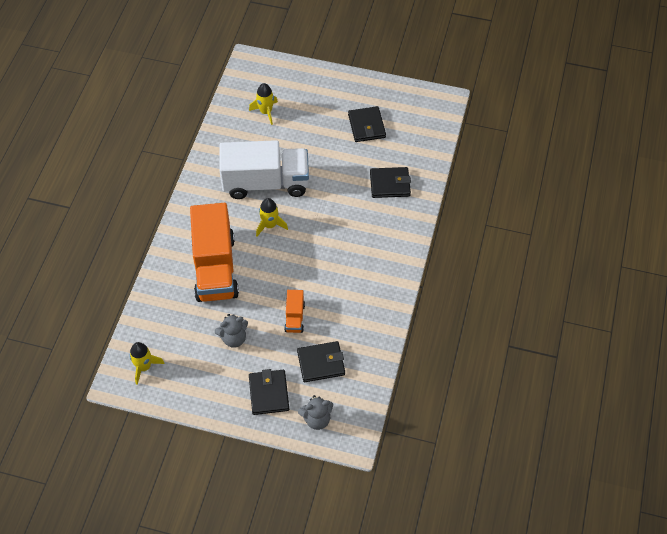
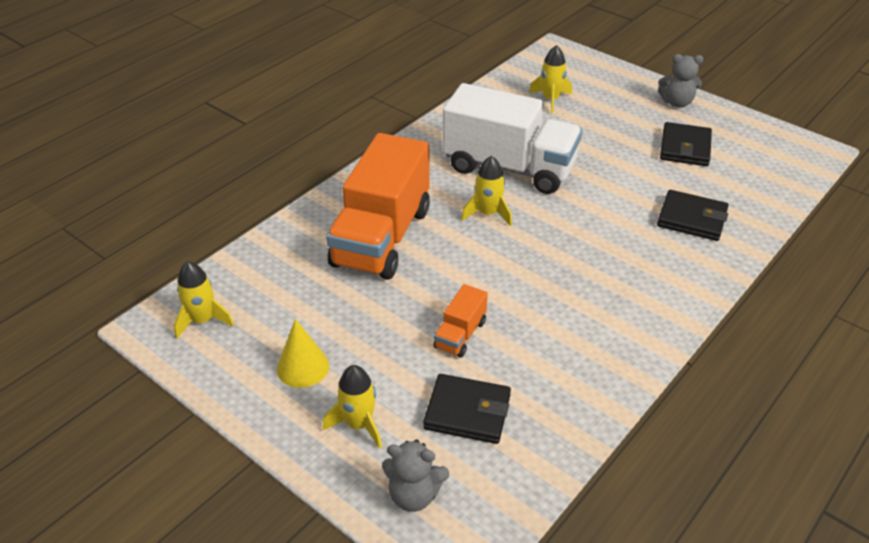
camera: 25 degrees right, 15 degrees down
(219, 372) = (303, 367): none -> yellow cone
(234, 338) = (352, 330): grey teddy bear -> grey teddy bear (677, 103)
(269, 393) = (359, 424): black wallet -> yellow rocket

